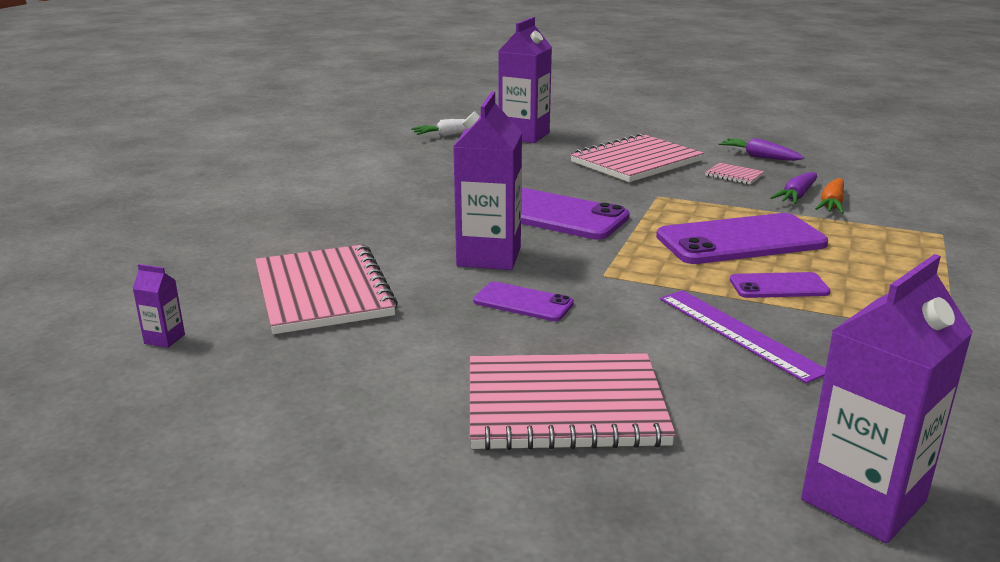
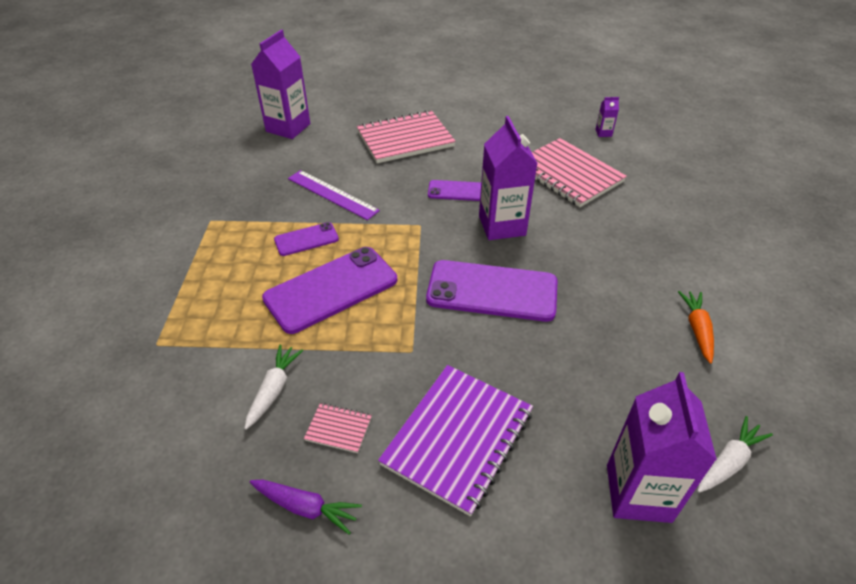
camera: 160 degrees right, 20 degrees up
(636, 161) = (458, 438): pink notebook -> purple notebook
(796, 196) = (274, 389): purple carrot -> white carrot
(831, 204) = (241, 379): orange carrot -> orange carrot (697, 329)

